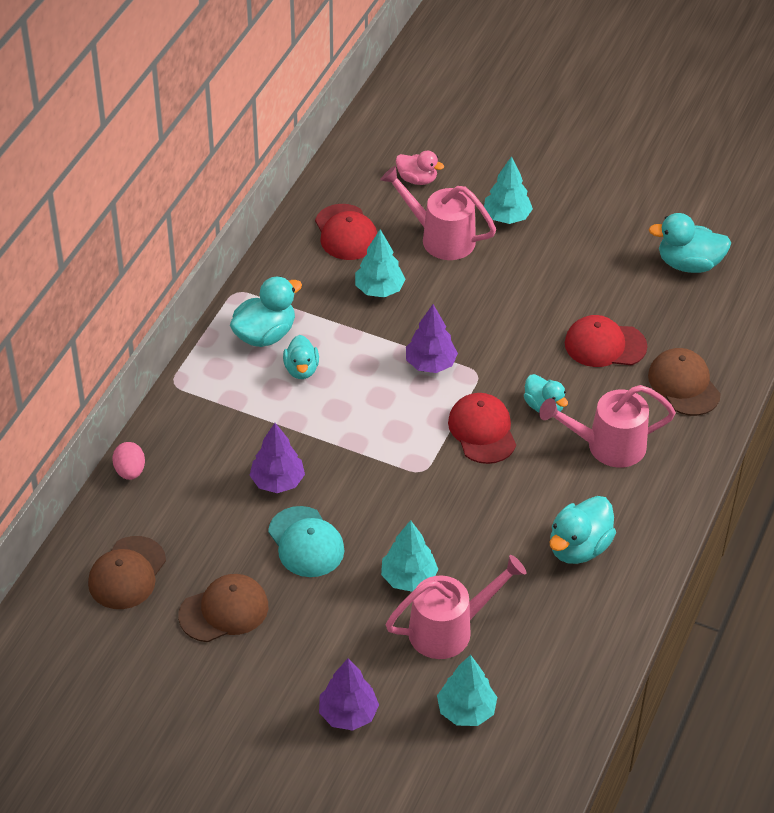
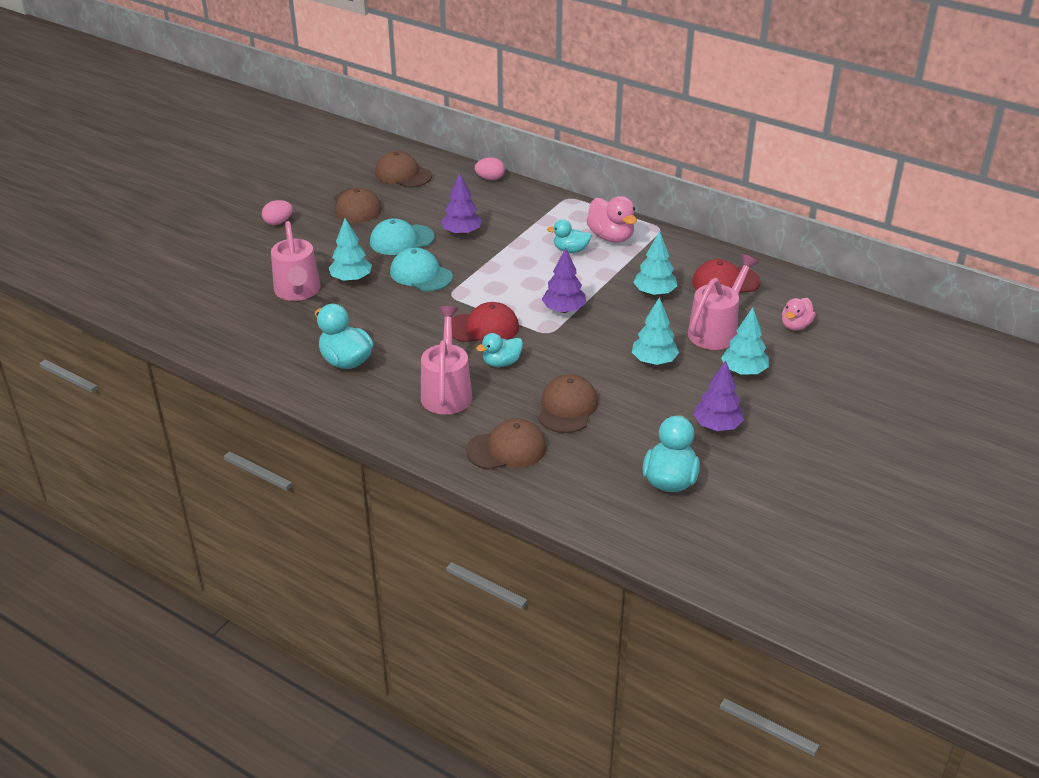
camera: 100 degrees right, 10 degrees down
(265, 334) = (611, 237): turquoise duck -> pink duck
(282, 696) = (278, 222): none -> pink egg
(348, 714) = (250, 245): purple tree -> purple tree (717, 426)
(383, 508) = (421, 274): none -> turquoise cap
(466, 711) = (226, 291): turquoise tree -> turquoise tree (654, 361)
(605, 345) = (567, 407): red cap -> brown cap

